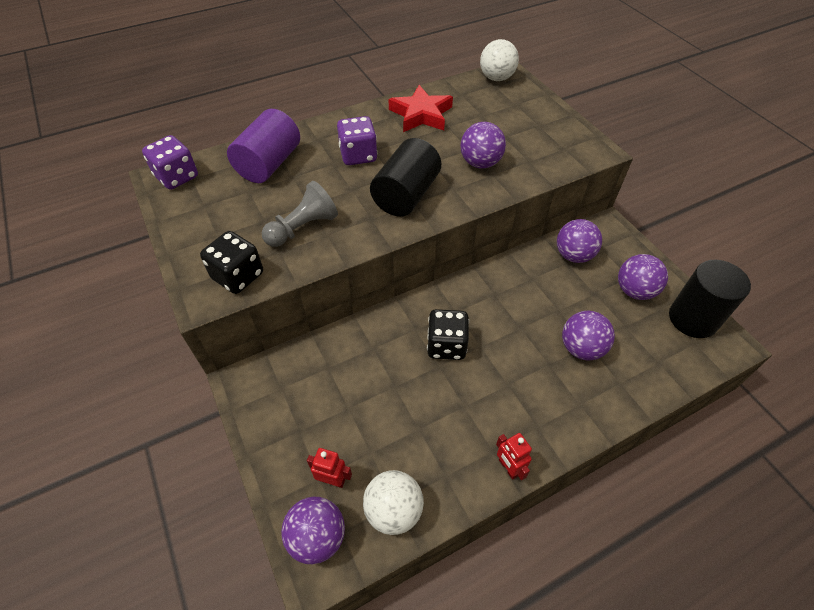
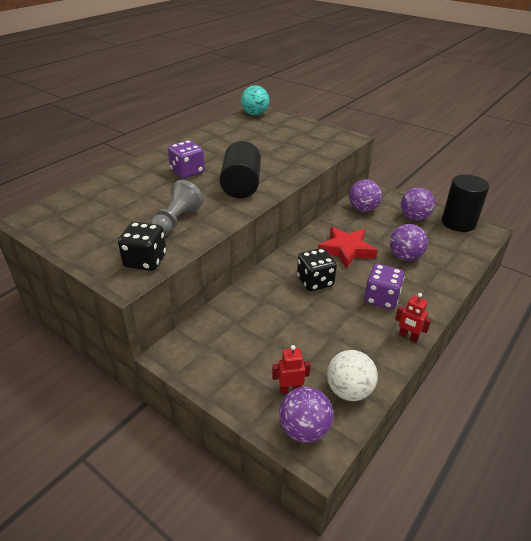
camera: 25 degrees left, 15 degrees down
(177, 177) = (42, 215): purple dice -> purple dice (381, 298)
(269, 164) = (118, 191): purple cylinder -> none
(421, 114) = (217, 141): red star -> red star (346, 250)
(480, 163) = (280, 158): purple ball -> none
(496, 78) = (255, 114): white ball -> turquoise ball

